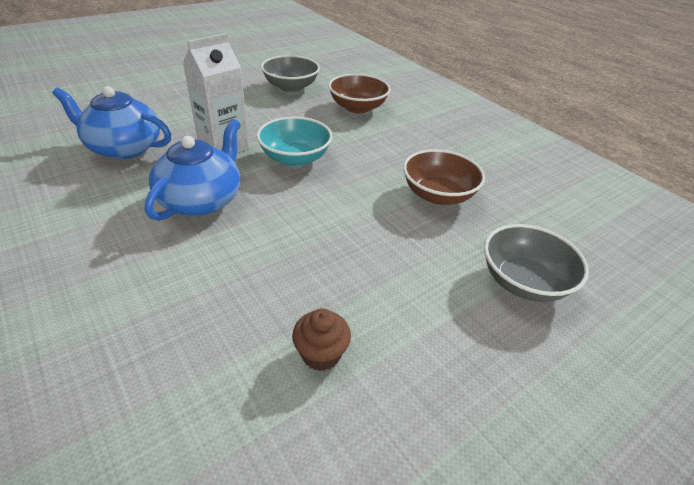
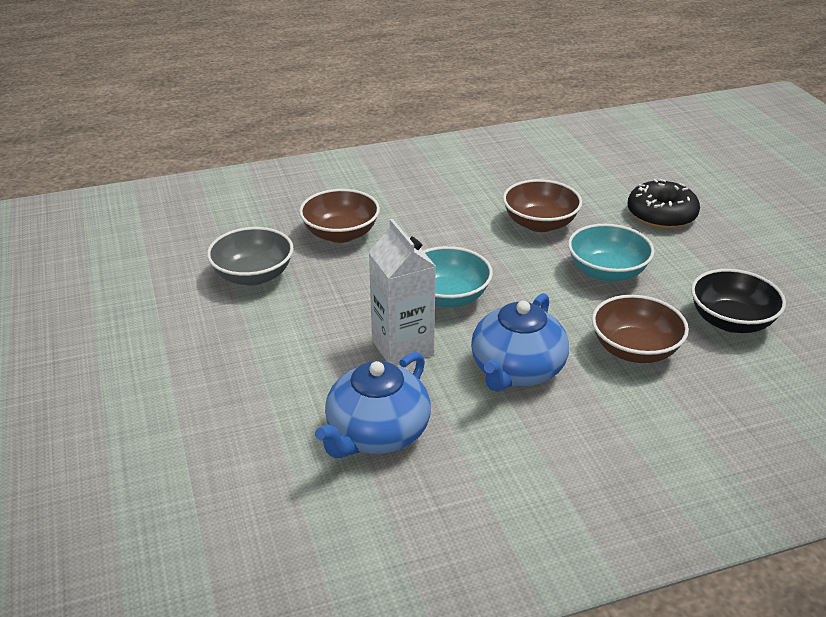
camera: 70 degrees left, 5 degrees down
(201, 200) = (516, 370): blue teapot -> blue teapot turned 105 degrees counterclockwise
(244, 270) = (634, 350): none -> brown bowl
(321, 354) = (731, 321): brown cupcake -> black bowl
(376, 243) = (607, 272): none -> turquoise bowl
(523, 282) = (661, 215): grey bowl -> black donut

